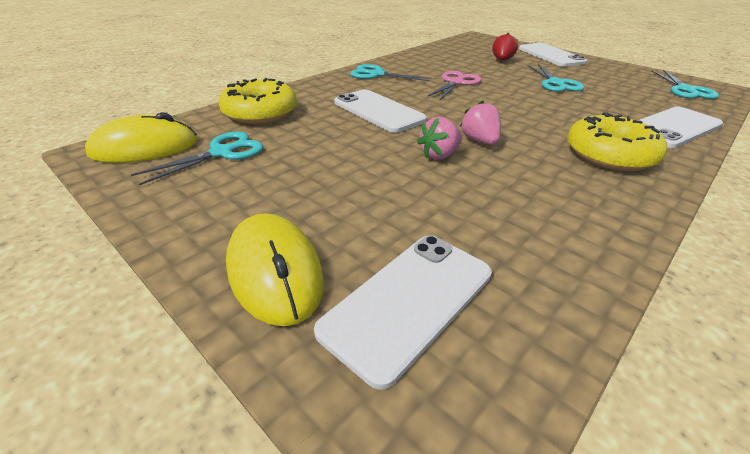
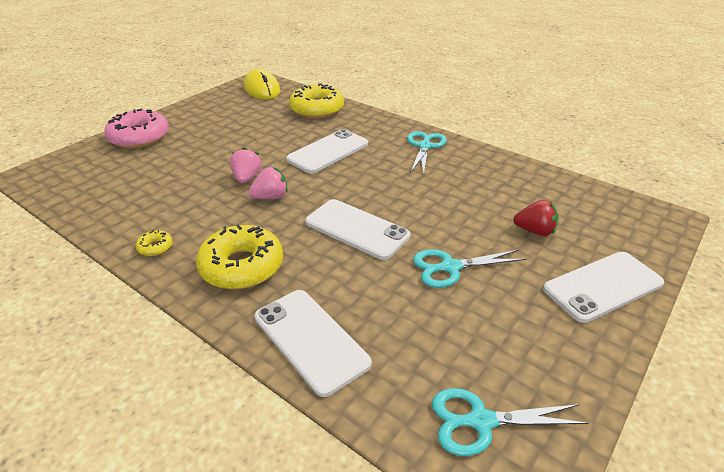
camera: 85 degrees right, 0 degrees up
(222, 153) = (254, 108): turquoise scissors -> none
(274, 271) = (139, 137): yellow mouse -> pink donut
(409, 301) = (105, 169): white phone -> white phone (357, 229)
(439, 155) = (247, 178): pink strawberry -> pink strawberry turned 45 degrees clockwise
(456, 83) = (419, 191): pink scissors -> none
(614, 210) = (155, 247): none -> yellow donut

